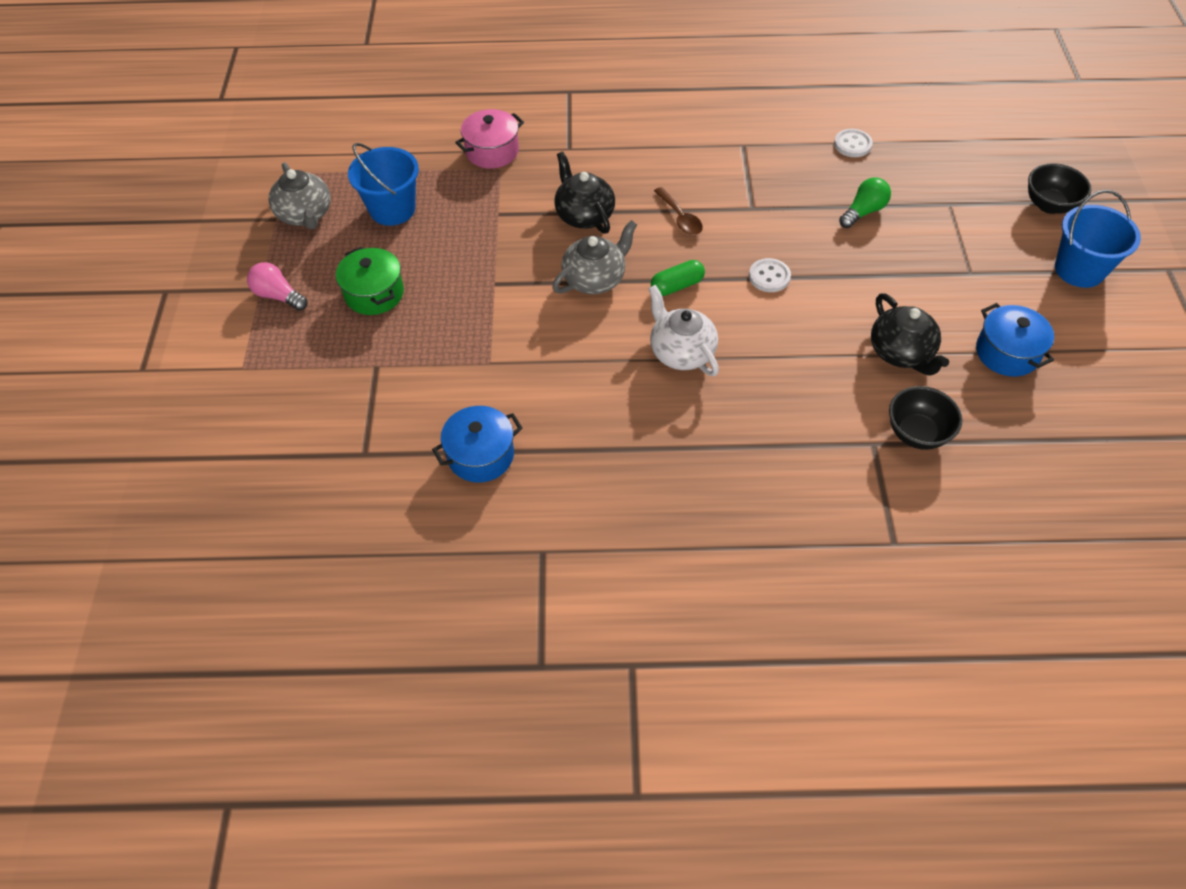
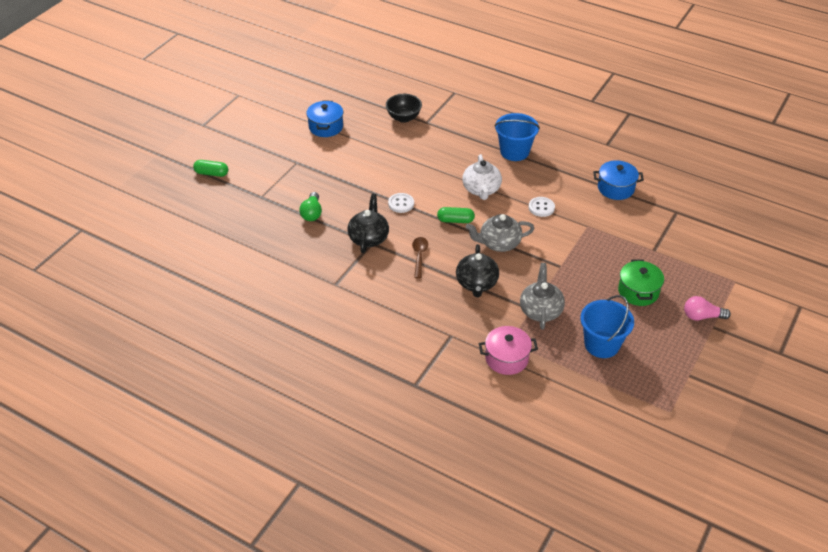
camera: 150 degrees left, 10 degrees down
(278, 296) = (702, 316): pink light bulb -> pink light bulb turned 120 degrees clockwise
(305, 215) = (666, 368): grey teapot -> grey teapot (540, 310)
(852, 144) = (269, 253): white button -> white button (541, 208)
(863, 212) = (312, 213): green light bulb -> green light bulb turned 75 degrees counterclockwise
(901, 353) = (374, 146): black teapot -> black teapot (368, 238)
(1049, 205) = (211, 173): black bowl -> green capsule
(1079, 269) = (243, 142): blue bucket -> blue bucket (514, 151)

